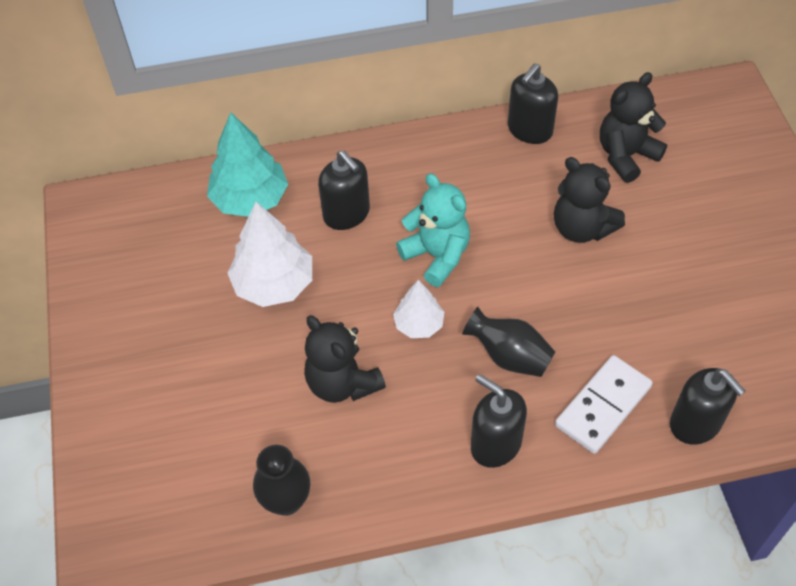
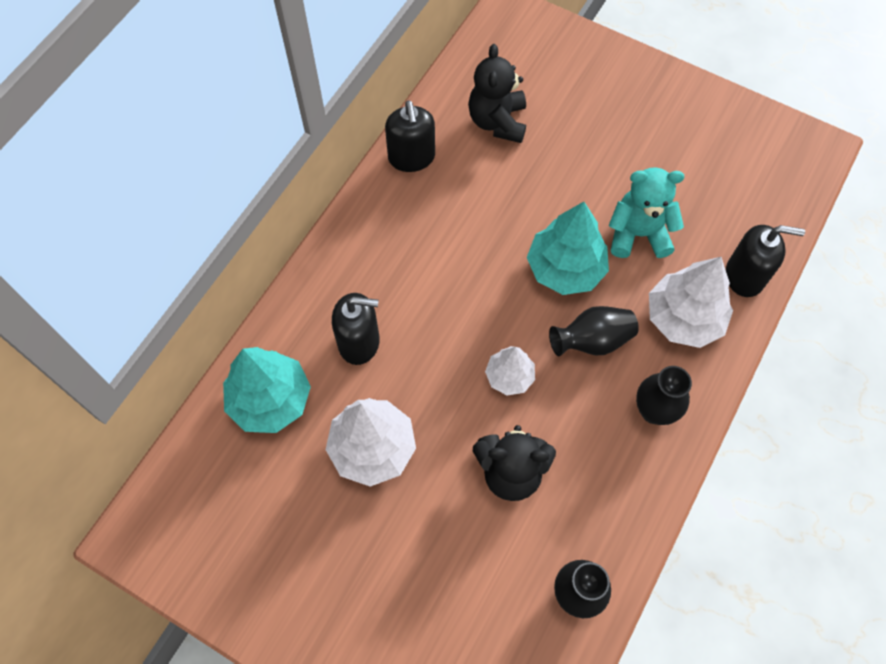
camera: 50 degrees left, 10 degrees up
(437, 256) = (461, 313): turquoise teddy bear -> turquoise teddy bear (638, 234)
(495, 444) = (654, 411): black soap dispenser -> black vase
(551, 292) = (565, 268): none -> turquoise tree
(581, 228) = (530, 202): black teddy bear -> none
(602, 406) = (684, 318): white domino -> white tree

